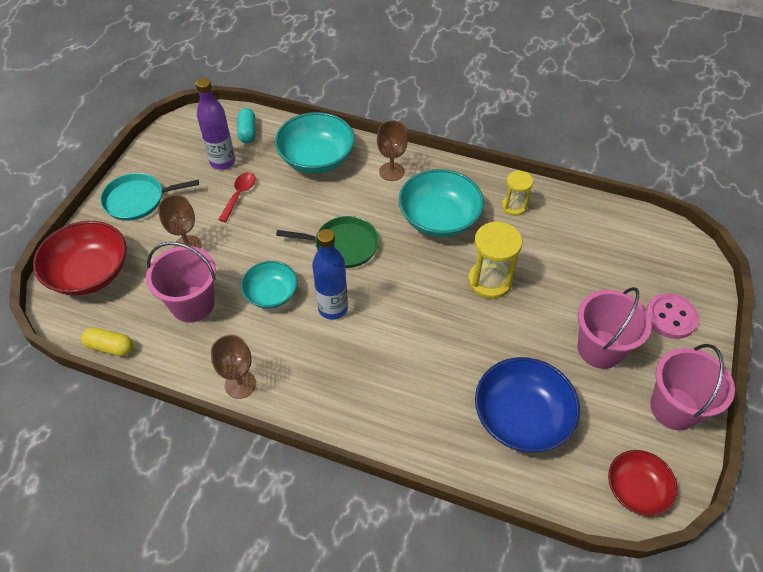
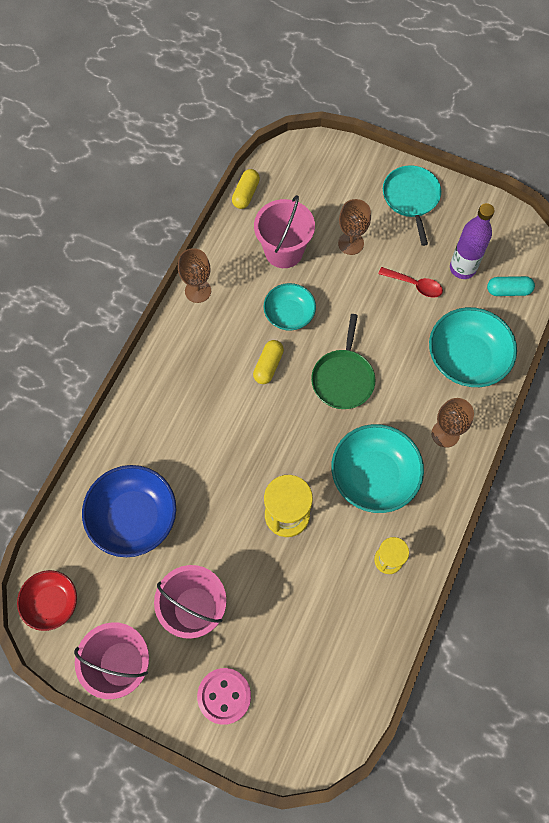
camera: 95 degrees right, 15 degrees up
(90, 273) = (325, 170): red bowl -> none
(333, 308) = (268, 366): blue bottle -> yellow capsule

